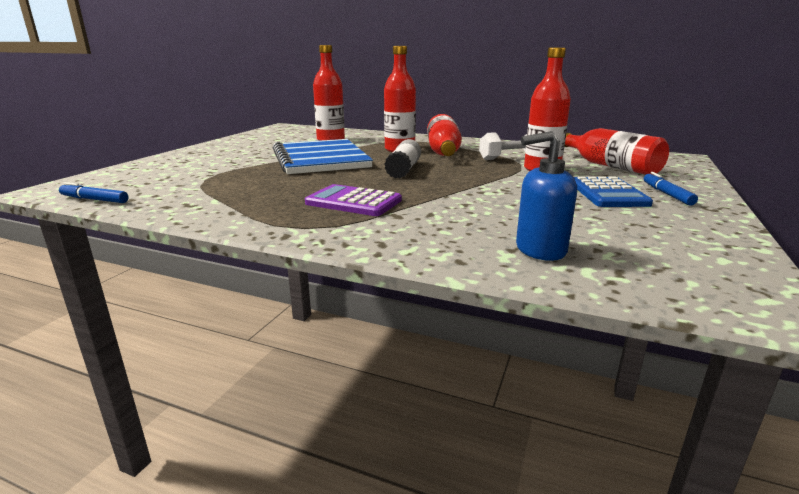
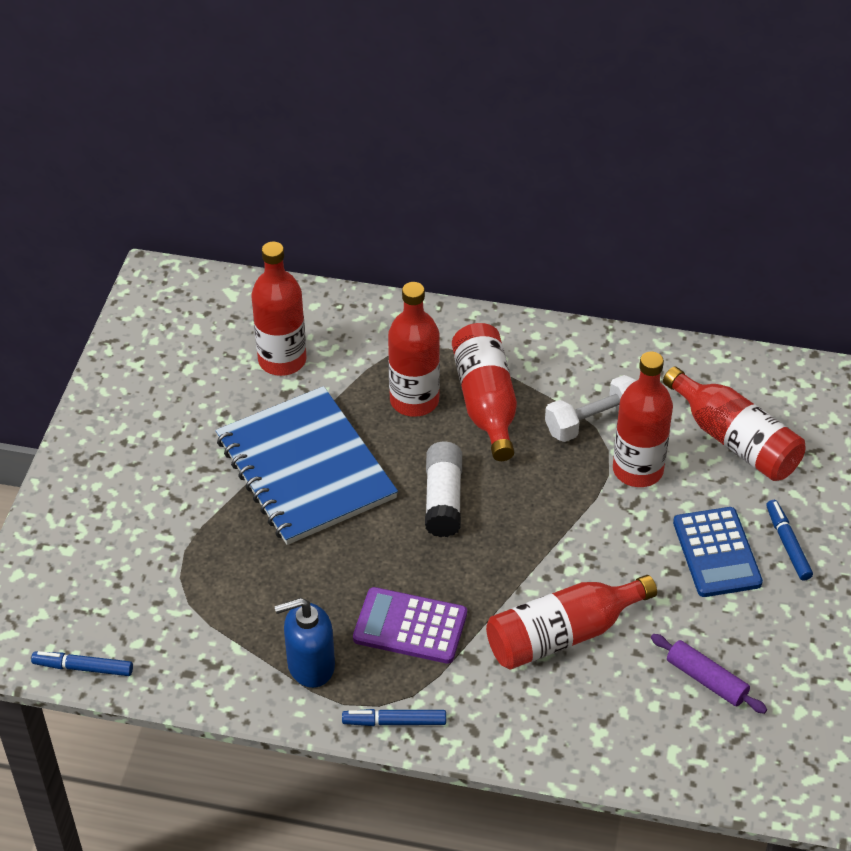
camera: 10 degrees left, 25 degrees up
(311, 235) = (394, 722): none -> blue marker
(478, 212) = (562, 635): none -> red bottle
(540, 250) = (631, 718): blue soap dispenser -> blue soap dispenser (310, 665)
(614, 238) = (706, 679): none -> purple rolling pin

